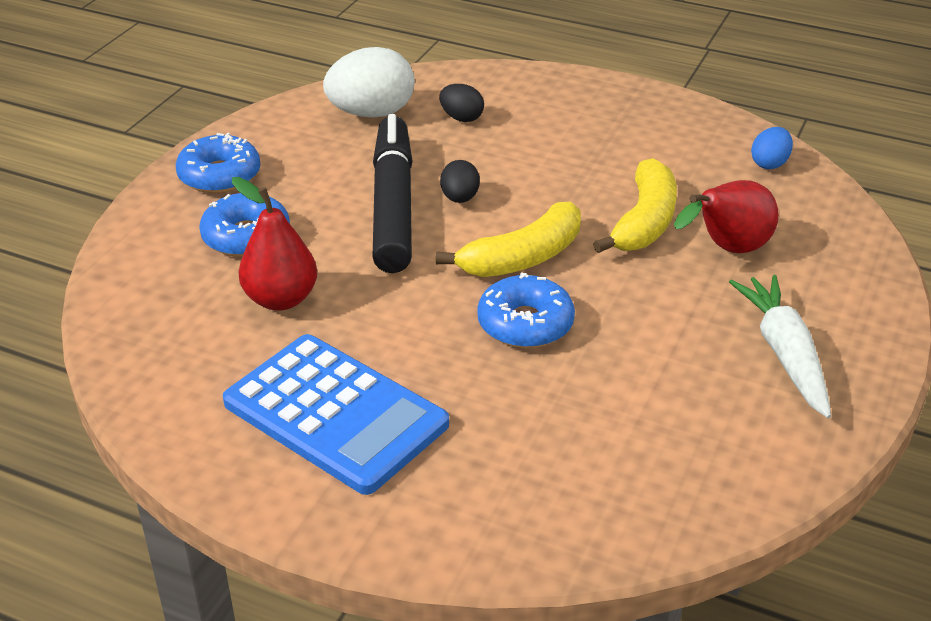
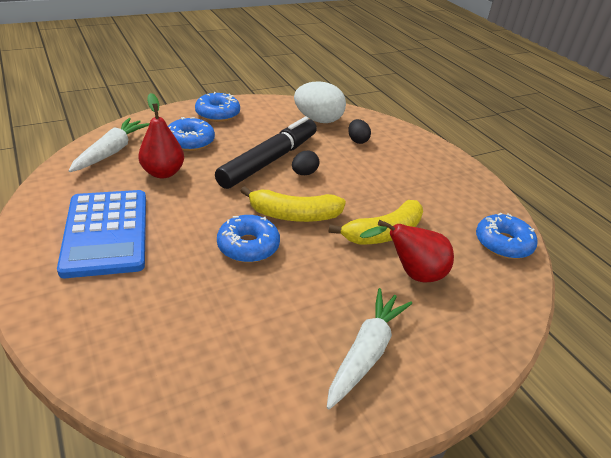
camera: 35 degrees right, 0 degrees up
(158, 312) = (112, 151): none -> white carrot
(769, 163) = (503, 243): blue egg -> blue donut

